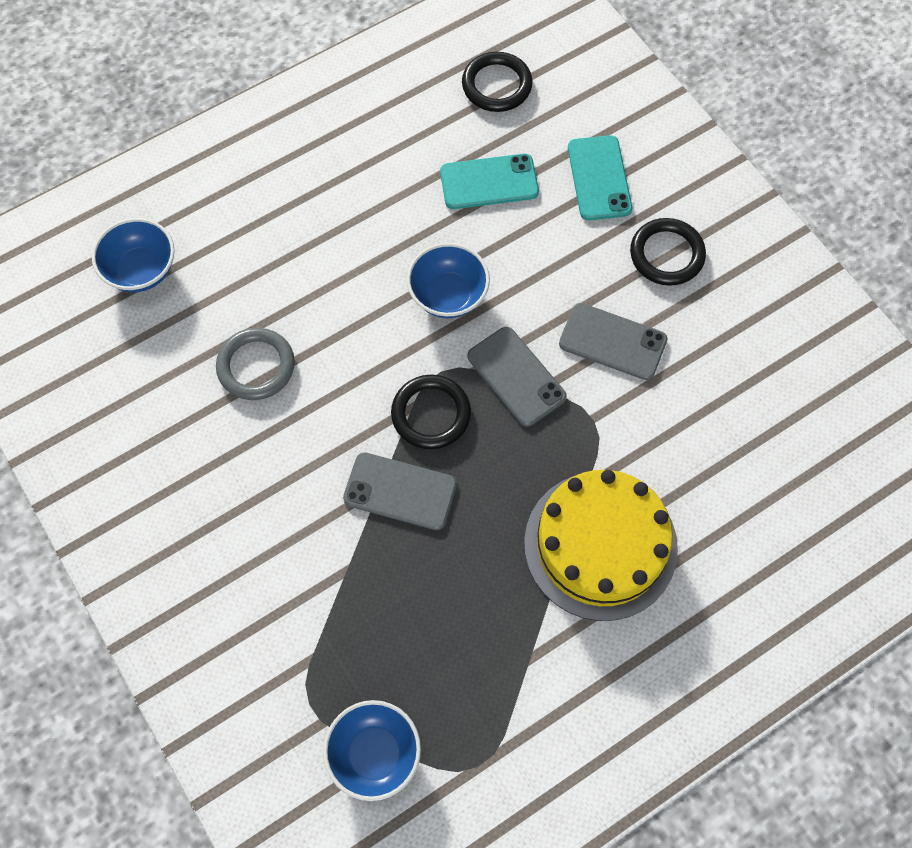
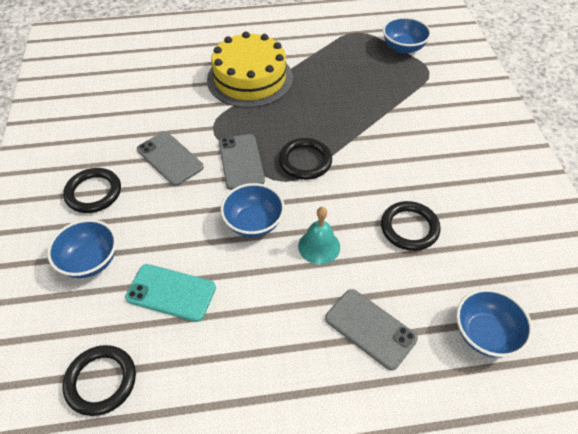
camera: 155 degrees left, 15 degrees down
(256, 366) = (409, 228): grey ring -> black ring
(356, 297) = (319, 246): none -> turquoise bell
(400, 491) = (343, 132): grey phone -> grey phone (370, 328)
(599, 178) = (90, 261): turquoise phone -> blue bowl

